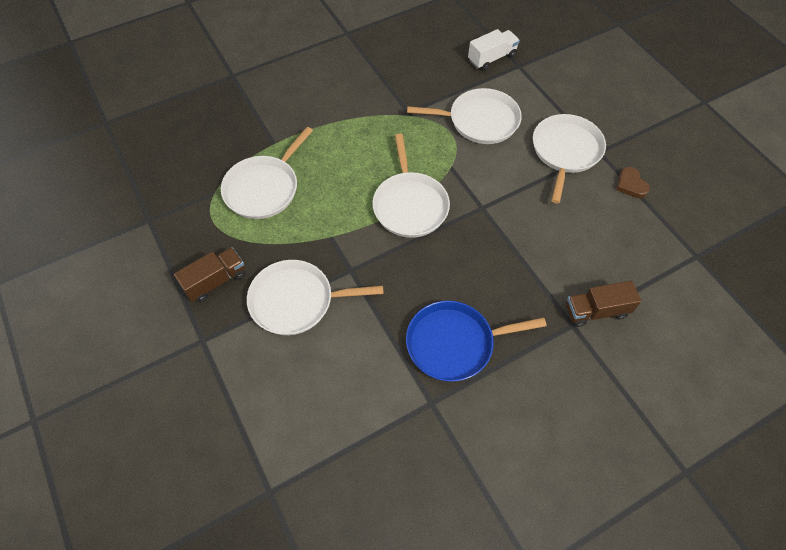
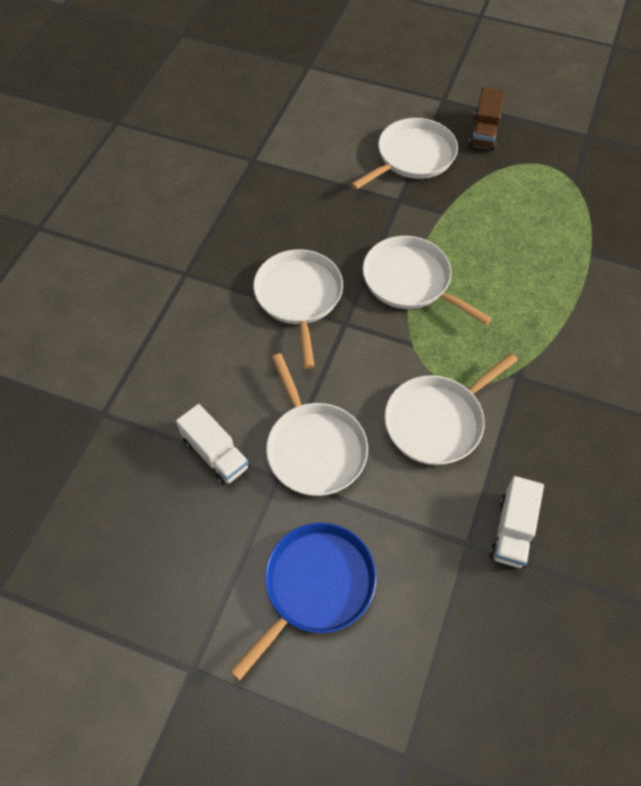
camera: 140 degrees right, 0 degrees up
(264, 188) = (543, 212): white pan -> white pan (299, 297)
(454, 343) = (269, 203): blue pan -> blue pan (315, 586)
(596, 311) = (172, 297): brown truck -> none
(631, 185) = (215, 454): brown heart -> white truck

